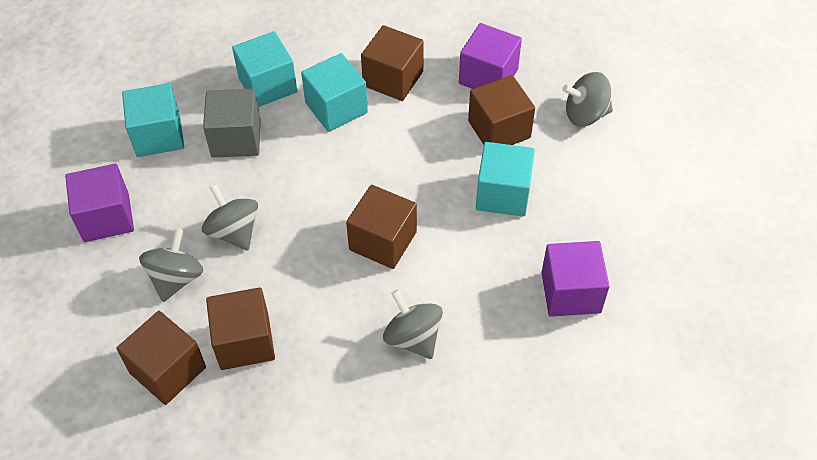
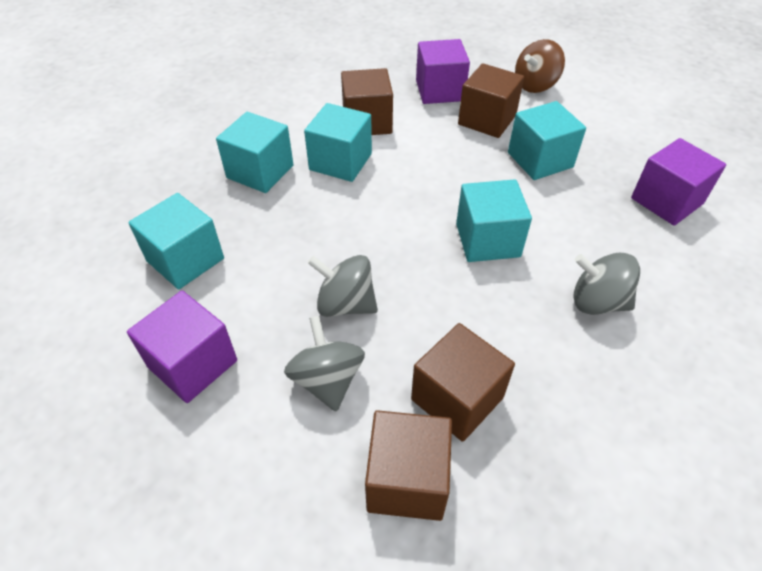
camera: 35 degrees left, 5 degrees down
(236, 138) = (270, 225): grey cube -> none
(383, 241) = (487, 240): brown cube -> turquoise cube
(585, 114) = (535, 85): grey spinning top -> brown spinning top

